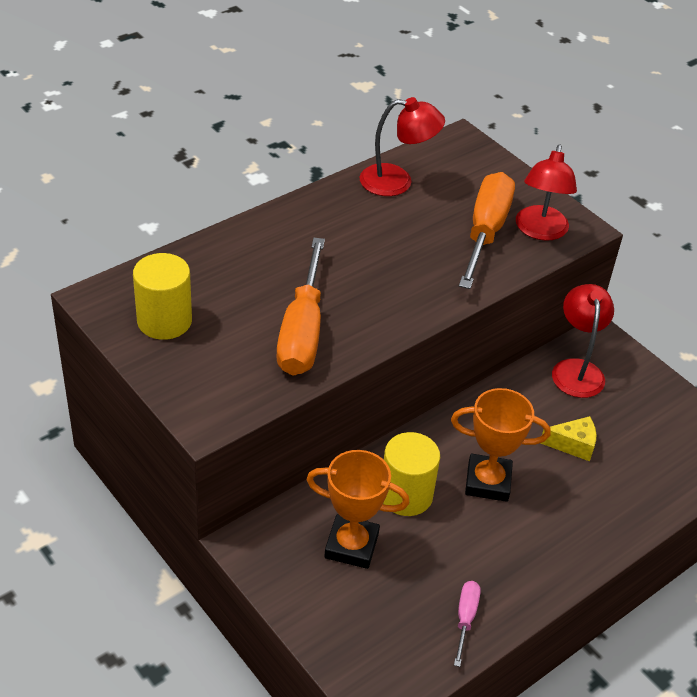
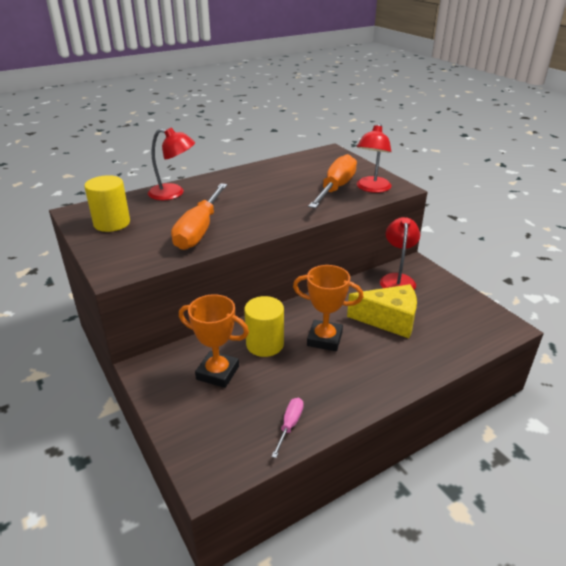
camera: 10 degrees right, 10 degrees down
(397, 182) = (285, 166): red lamp -> red lamp (173, 193)
(573, 445) = (389, 320): yellow cheese -> yellow cheese, size x1.80

